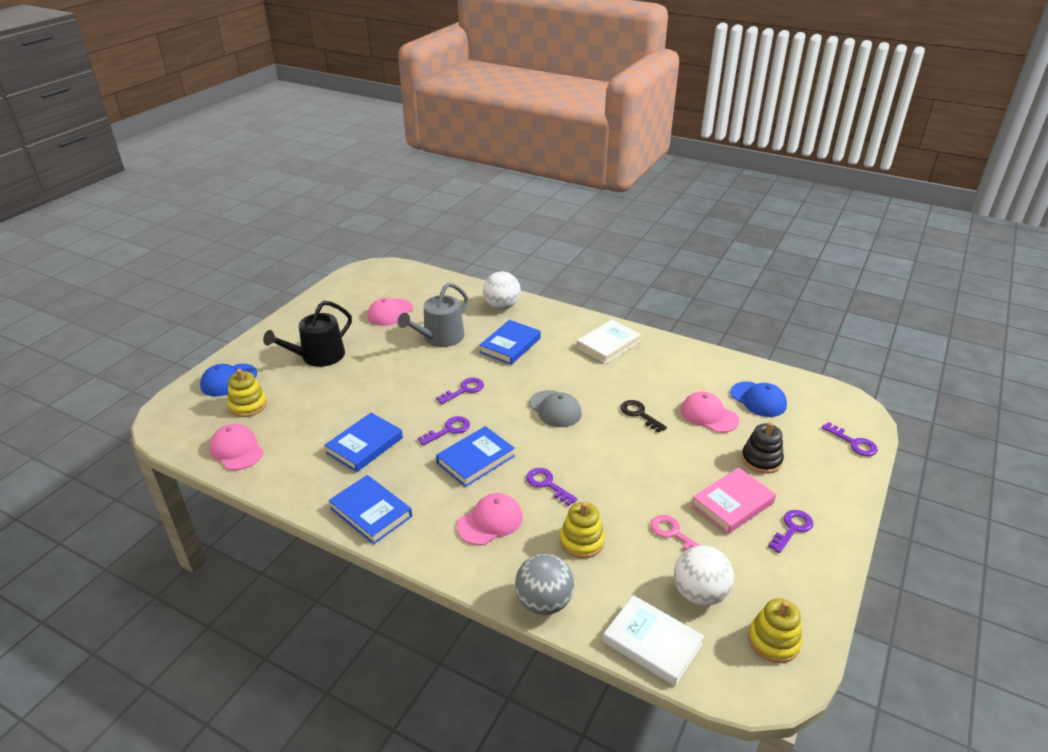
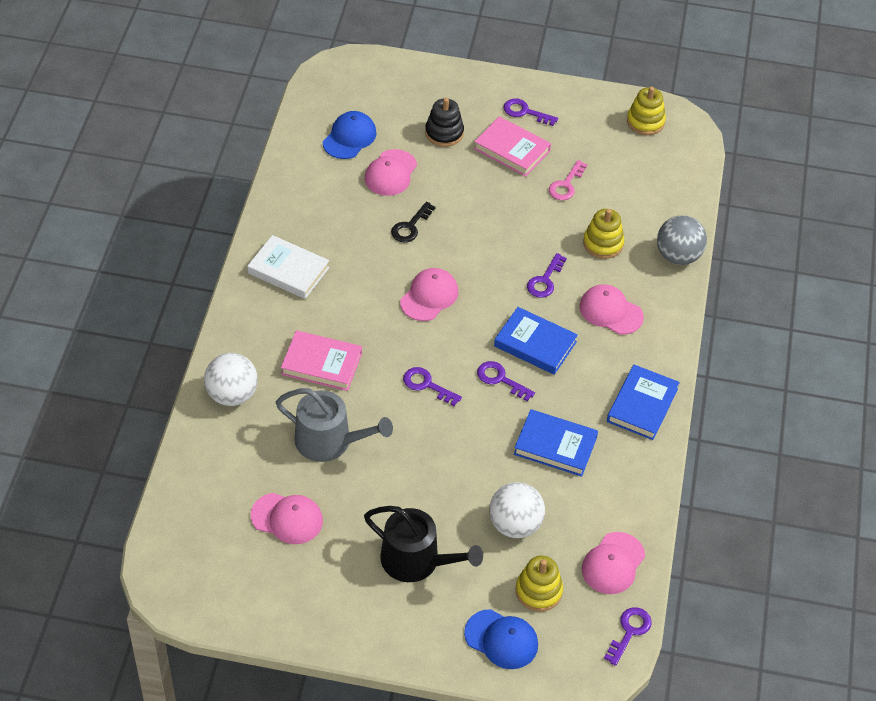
camera: 110 degrees left, 15 degrees up
(510, 345) = (321, 364): blue book -> pink book
(555, 409) = (429, 296): grey cap -> pink cap
(652, 643) = (682, 187): white book -> none
(699, 593) = (622, 164): white ball -> white ball (515, 525)
(853, 443) = (393, 71): purple key -> purple key (629, 631)

